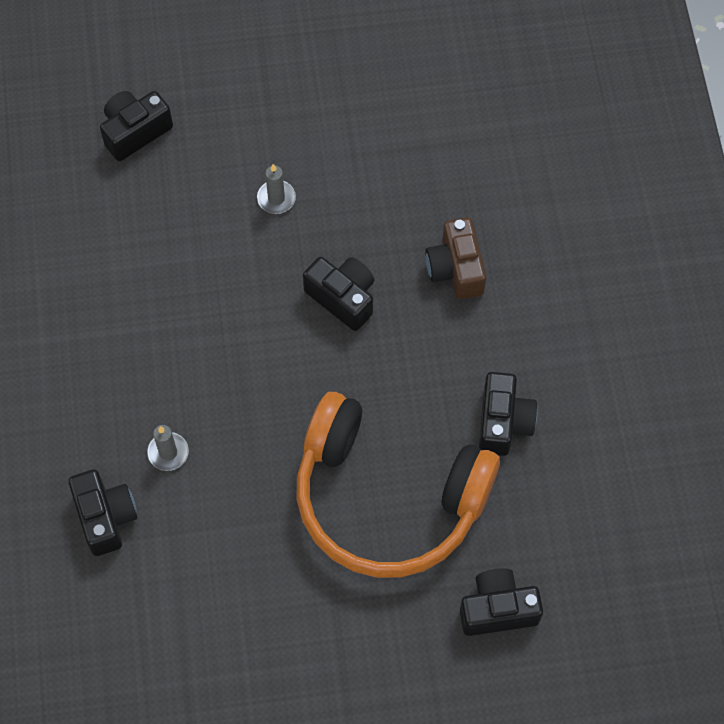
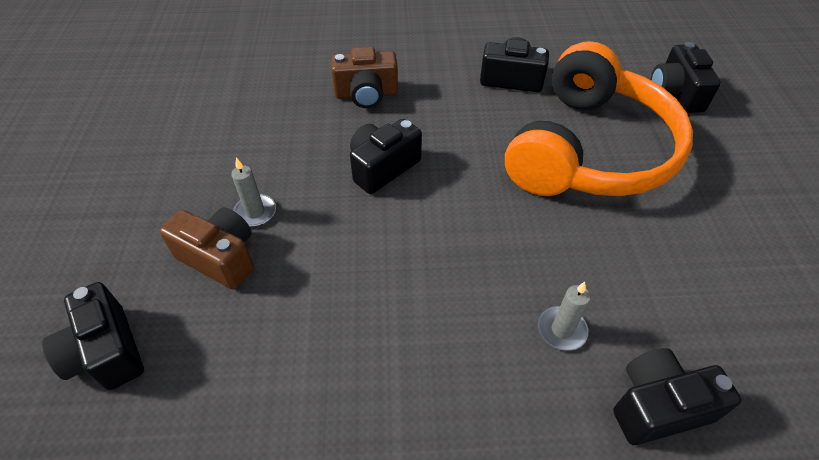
camera: 85 degrees left, 15 degrees down
(224, 183) = (220, 258): none -> brown camera

